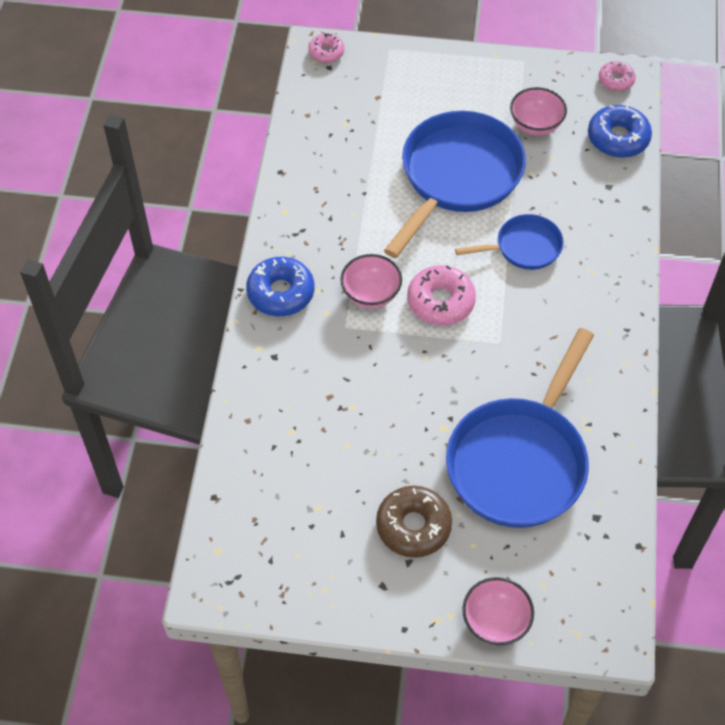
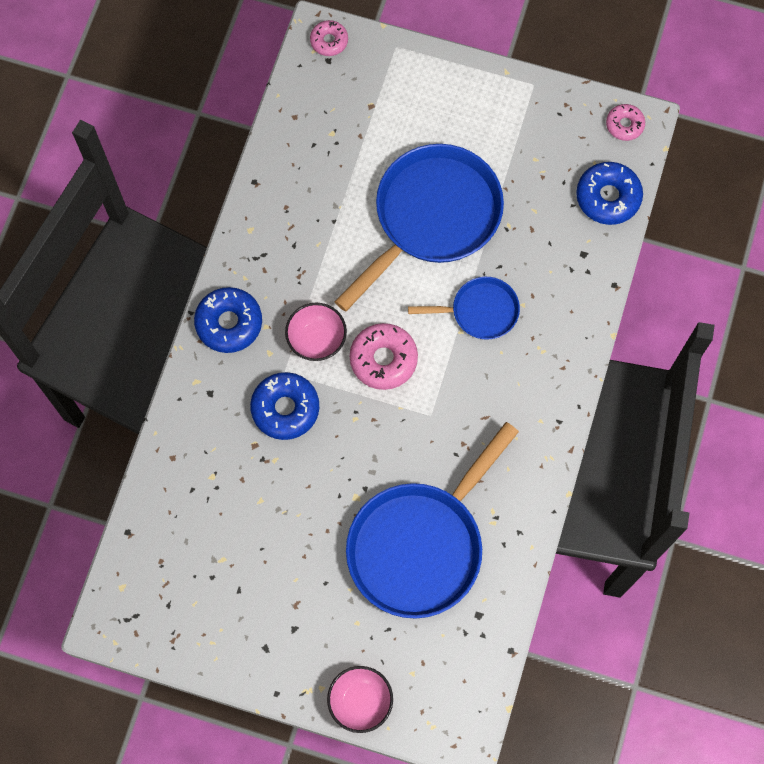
camera: 10 degrees right, 15 degrees up
(353, 359) = (285, 408): none -> blue donut
(413, 526) = (306, 594): brown donut -> none
(535, 125) = (526, 167): pink bowl -> none

